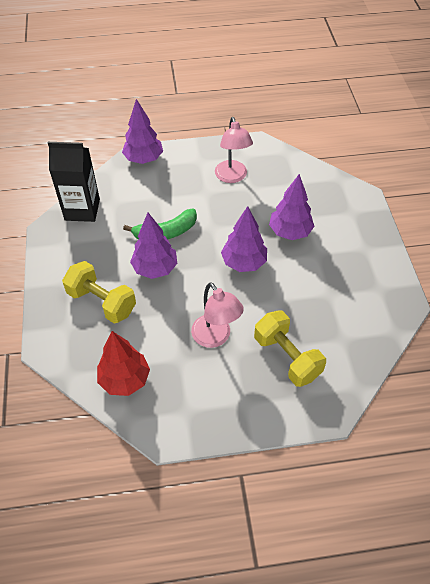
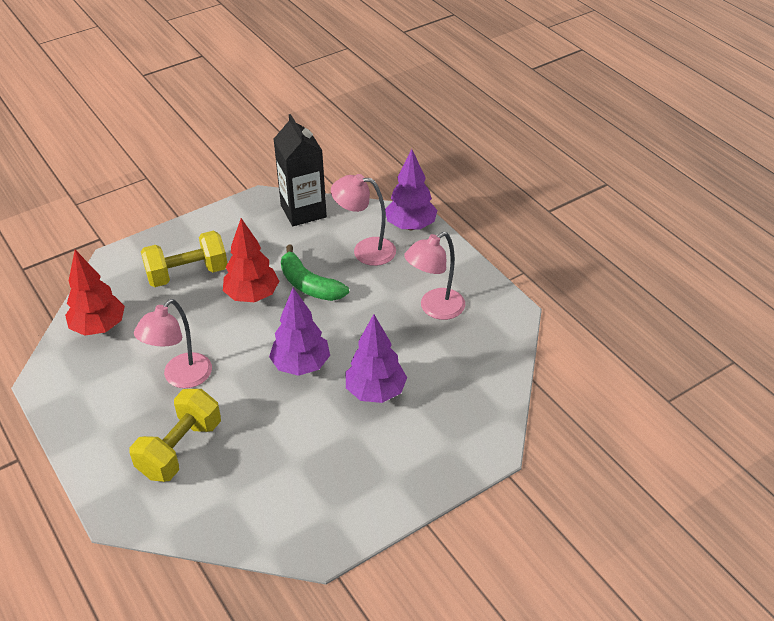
camera: 65 degrees right, 10 degrees down
(102, 302) = (187, 274): yellow dumbbell -> yellow dumbbell turned 60 degrees clockwise
(151, 190) = (365, 250): none -> pink lamp
(155, 269) = (252, 296): purple tree -> red tree

